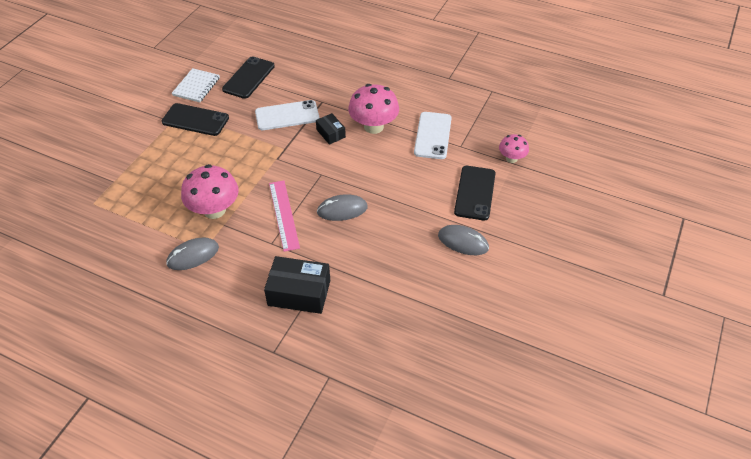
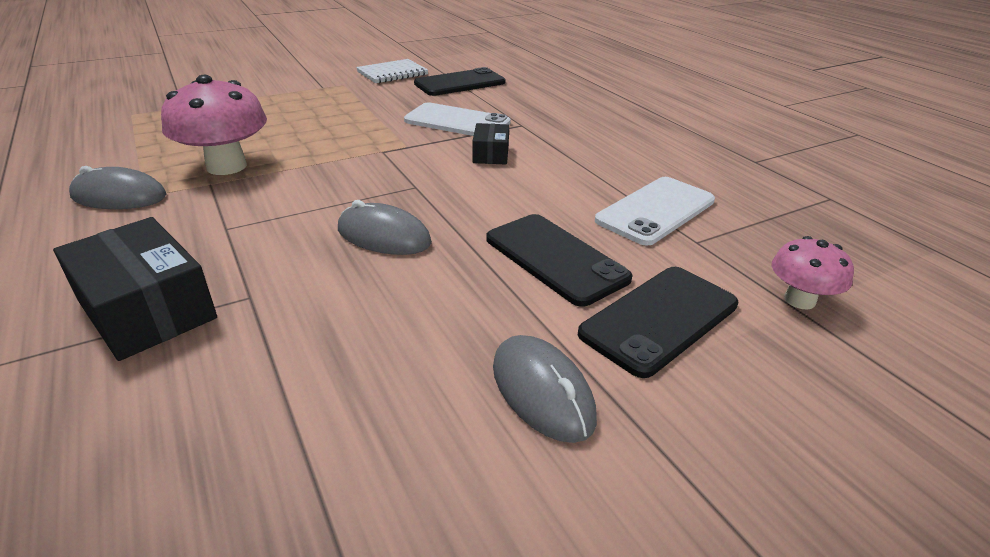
camera: 35 degrees right, 15 degrees down
(195, 120) = (348, 93): black phone -> black phone (555, 258)
(283, 215) = (295, 206): pink ruler -> none
(373, 126) = (565, 168): pink mushroom -> none

